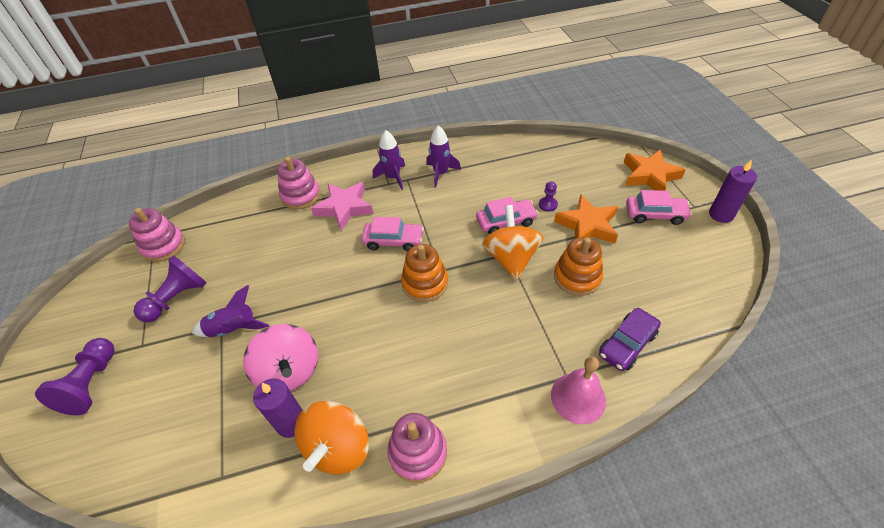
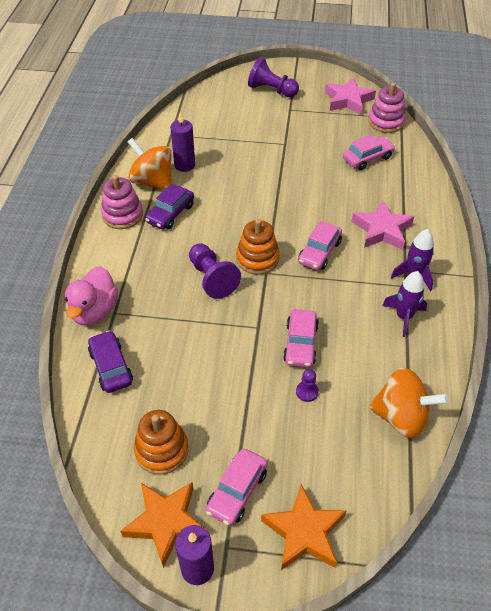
camera: 110 degrees right, 0 degrees up
(118, 291) = (348, 100): none -> pink star
(177, 298) = (324, 126): purple pawn -> purple pawn (212, 278)
(233, 329) = (278, 149): purple rocket -> none
(235, 244) = (367, 158): none -> pink car
(289, 371) = (223, 170): pink spinning top -> none
(301, 196) = (414, 204): pink stacking toy -> none
(392, 394) = (170, 213): none -> purple car
(511, 258) = (251, 327): orange spinning top -> orange spinning top (401, 417)
(577, 277) = (198, 368): orange stacking toy -> orange stacking toy (162, 450)
(578, 397) = (94, 311): pink bell -> pink duck
(587, 225) = (257, 412): orange star -> orange star (166, 523)

